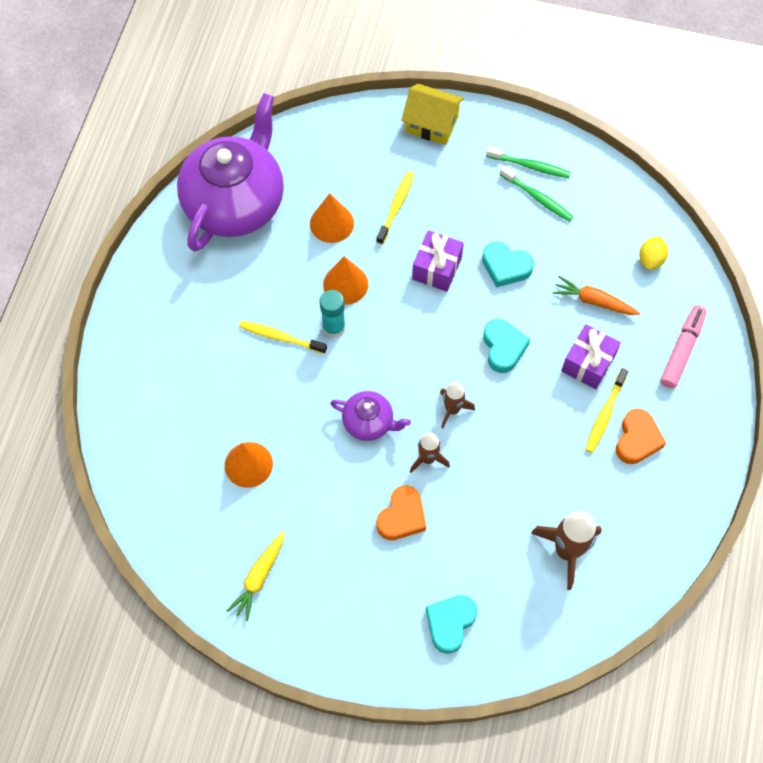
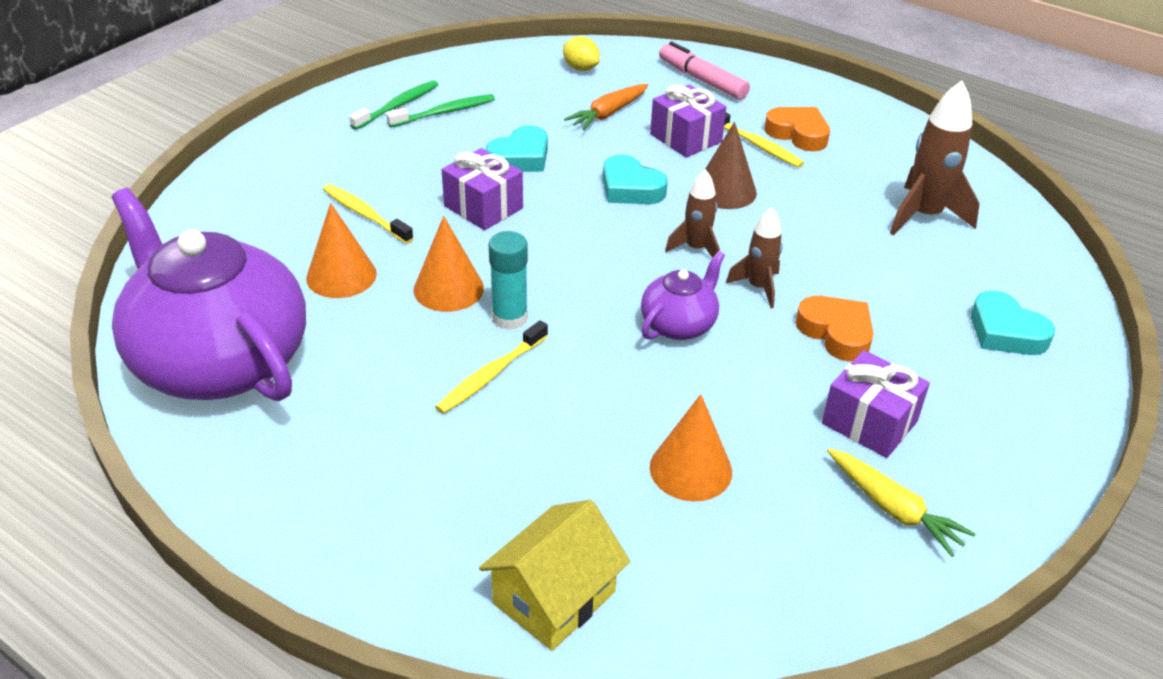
camera: 70 degrees left, 25 degrees down
(325, 552) = (869, 422): none -> purple gift
(431, 124) = (270, 156): yellow house -> yellow house (554, 598)
(503, 348) = (630, 188): turquoise heart -> turquoise heart turned 150 degrees counterclockwise
(531, 409) = (725, 191): none -> brown cone

